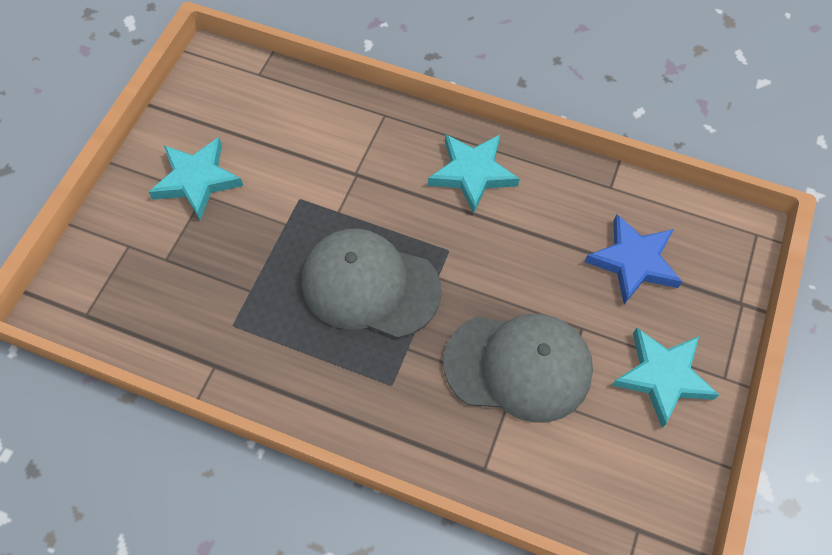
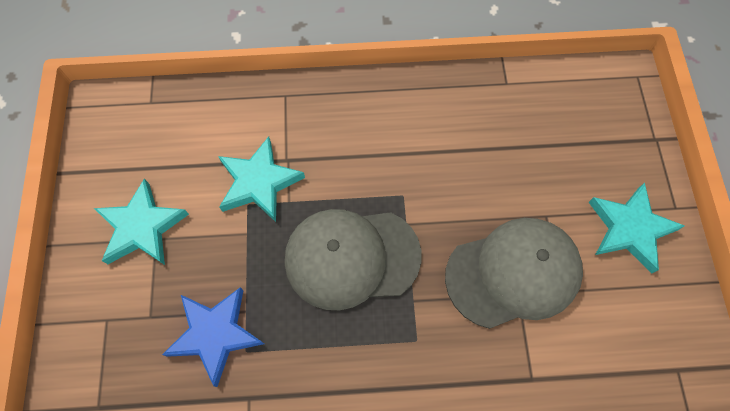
camera: 25 degrees left, 5 degrees up
(472, 173) = (388, 118): turquoise star -> turquoise star (259, 182)
(633, 262) = (557, 140): blue star -> blue star (215, 334)

